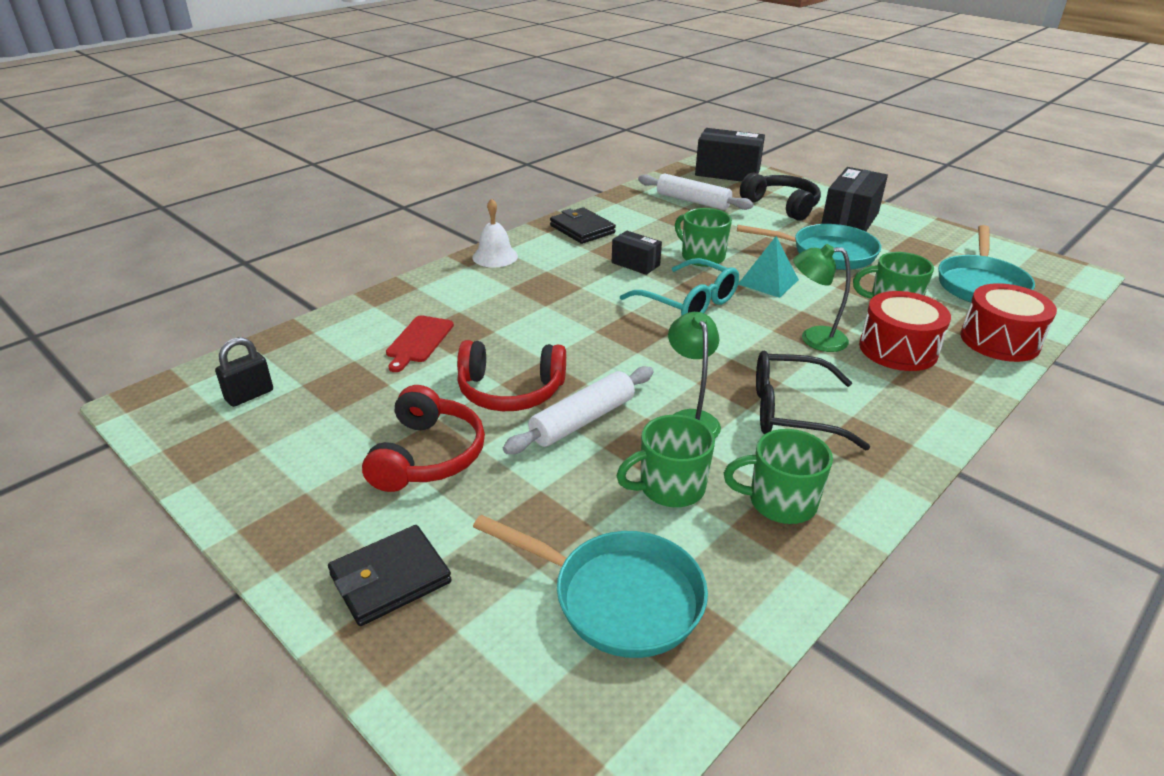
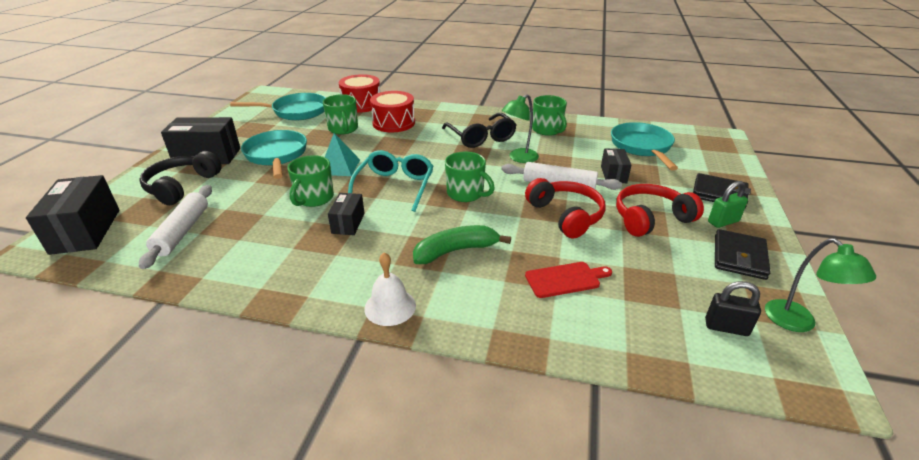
camera: 120 degrees left, 0 degrees up
(341, 522) = (723, 222): none -> green padlock
(529, 302) = (456, 251): none -> green banana
(559, 490) = (613, 174): none -> black box
(582, 229) = (289, 275): black wallet -> black wallet (739, 257)
(670, 487) = (572, 151): green mug -> green mug (466, 194)
(814, 339) = (403, 143): green lamp -> green lamp (798, 323)

